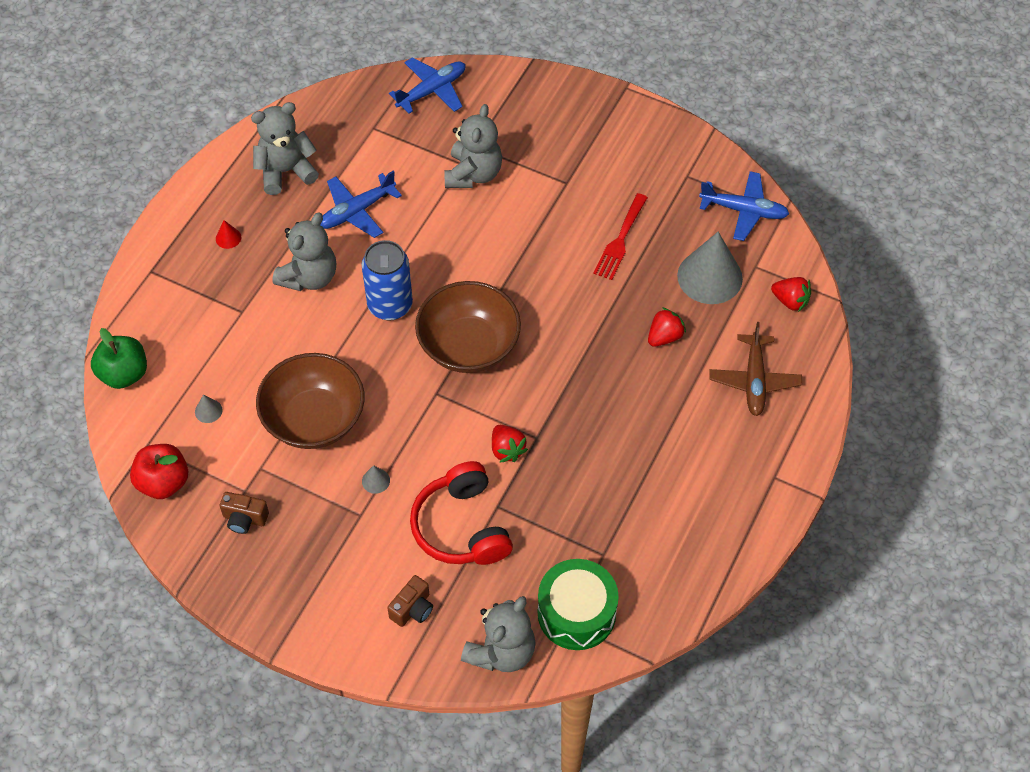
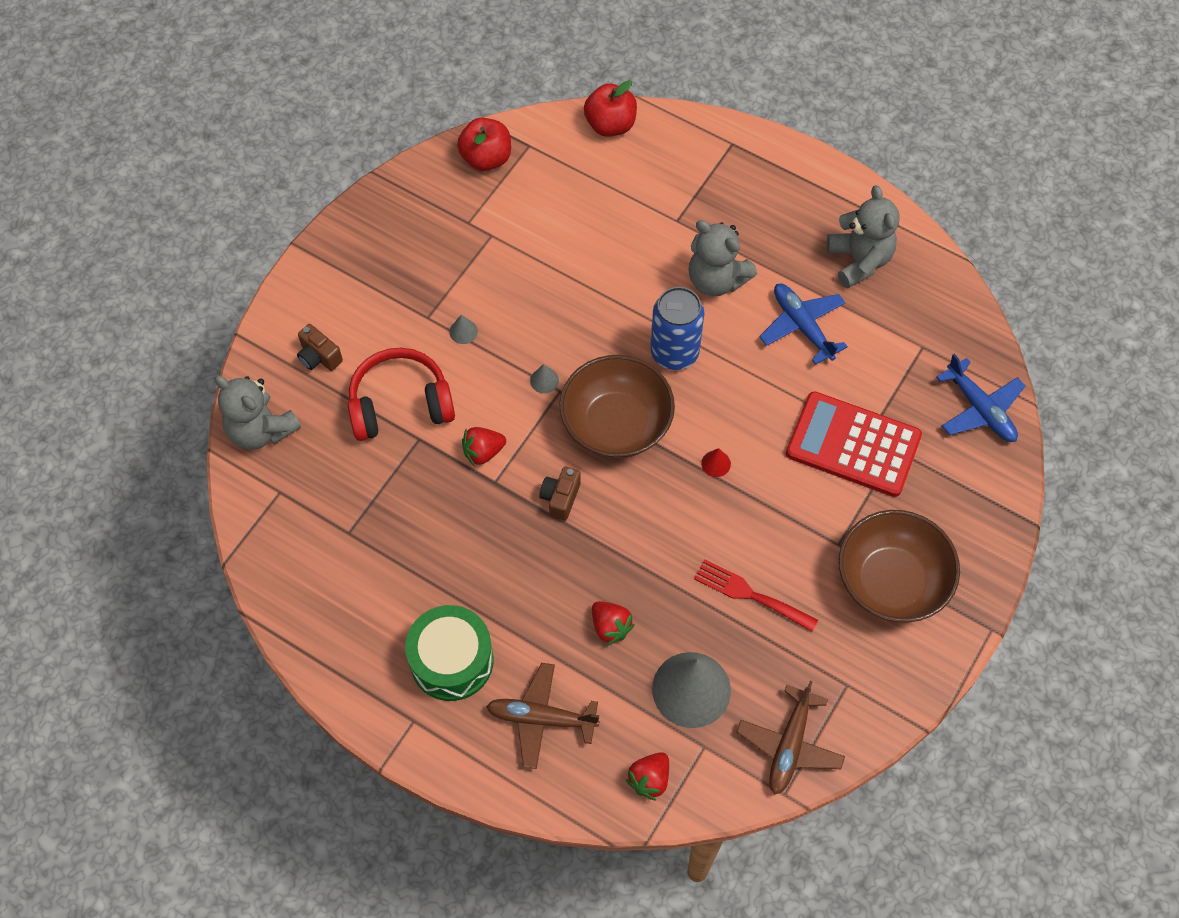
camera: 95 degrees right, 5 degrees up
(124, 374) = (610, 125): green apple -> red apple
(208, 411) = (561, 193): grey cone -> grey cone (544, 380)
(228, 238) = (771, 208): red cone -> red cone (716, 463)
(245, 519) = (437, 222): brown camera -> brown camera (560, 498)
(314, 419) = (541, 281): brown bowl -> brown bowl (891, 581)
(473, 174) = (853, 445): grey teddy bear -> red calculator
(576, 613) = (288, 501): green drum -> green drum (451, 660)
(744, 211) = (789, 745): blue plane -> brown plane

